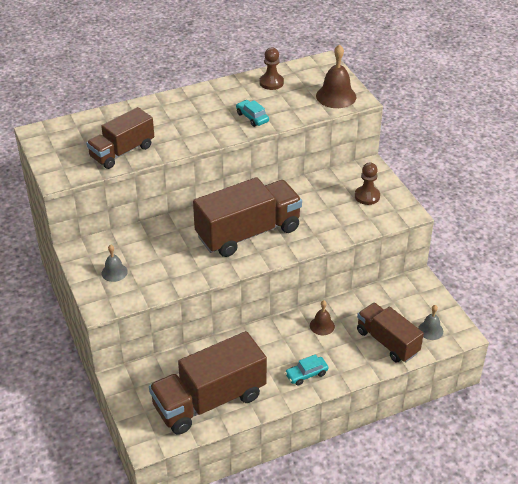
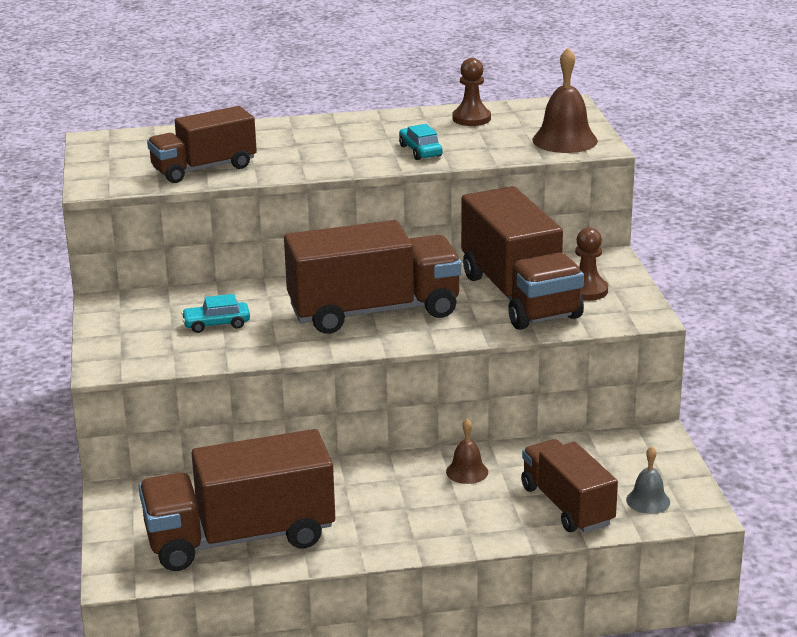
camera: 15 degrees right, 15 degrees down
(114, 272) = (146, 332): grey bell -> none
(306, 374) = (412, 527): turquoise car -> turquoise car (216, 324)
(329, 206) = (519, 296): none -> brown truck

